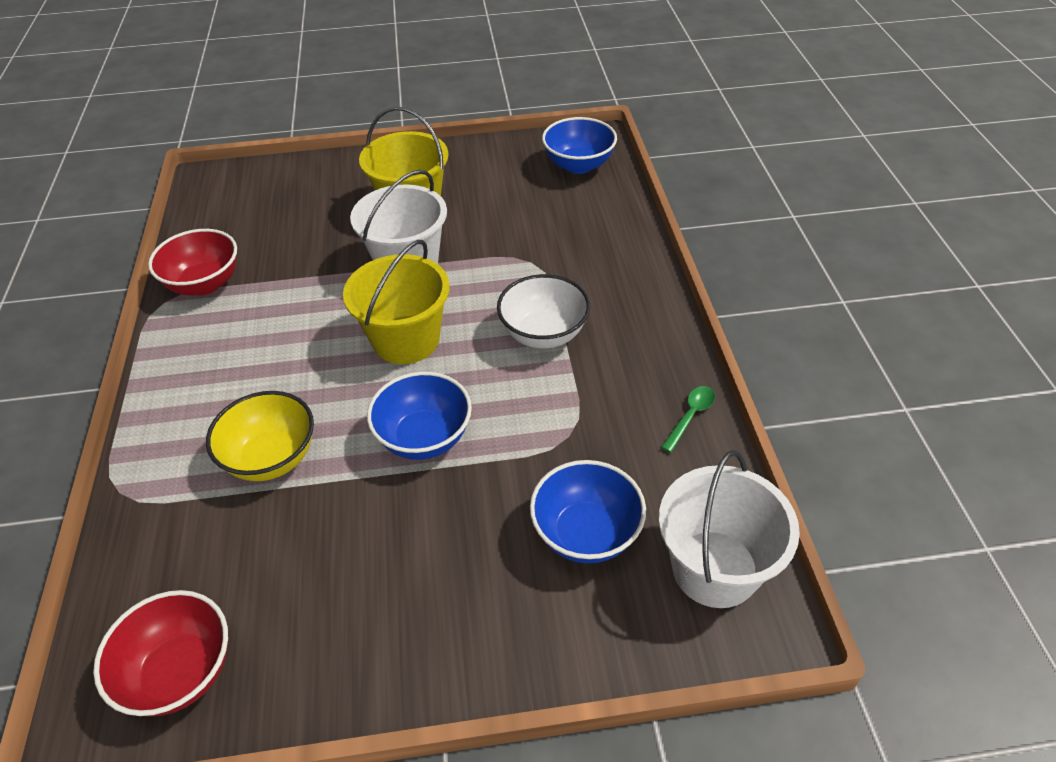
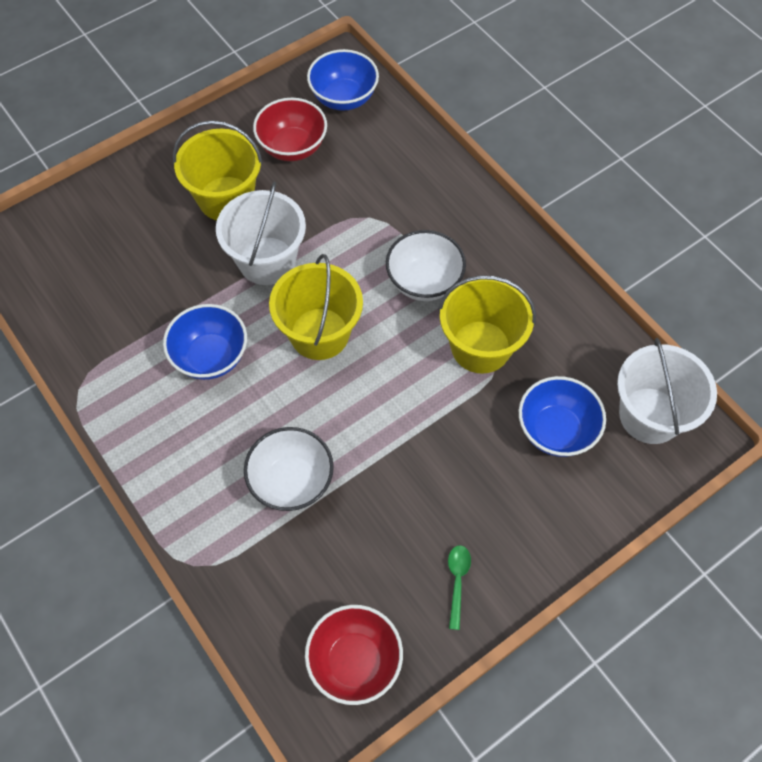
camera: 30 degrees left, 15 degrees up
(205, 284) = (100, 355): red bowl -> red bowl (292, 147)
(272, 458) = (291, 481): yellow bowl -> white bowl
(424, 438) = (395, 411): blue bowl -> blue bowl (210, 357)
(560, 414) = (480, 347): none -> yellow bucket
(690, 416) = (572, 307): green spoon -> green spoon (457, 581)

